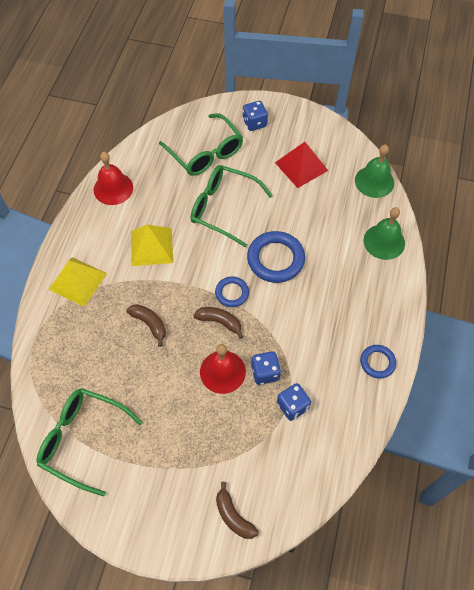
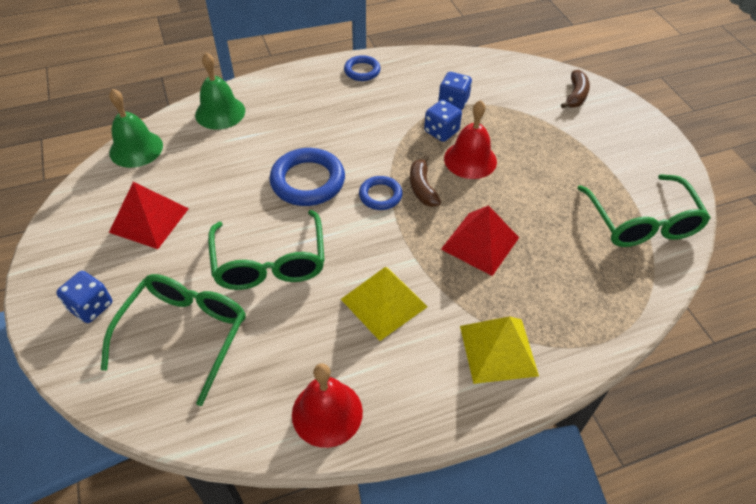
camera: 125 degrees left, 10 degrees down
(149, 324) = (480, 243): brown banana -> red pyramid

